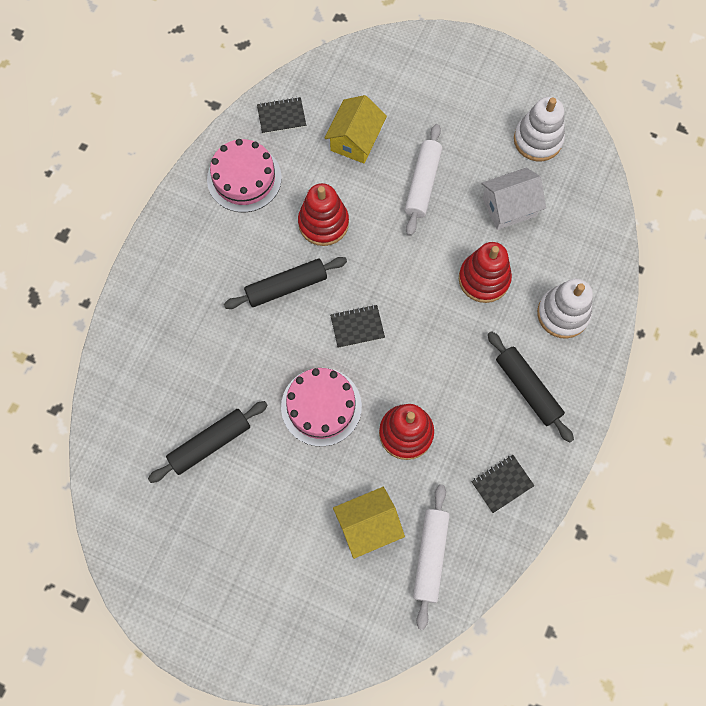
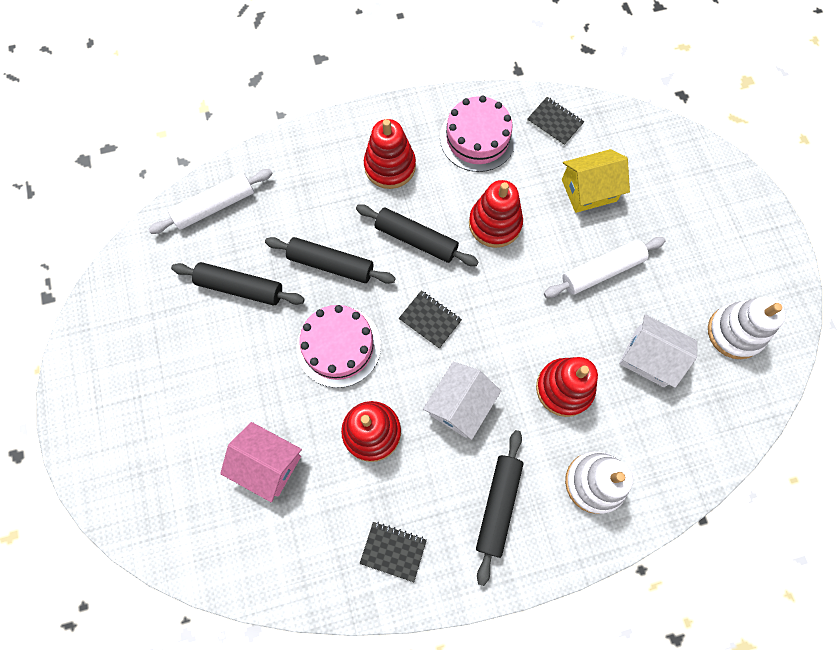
camera: 50 degrees right, 0 degrees up
(209, 258) = (390, 166): none -> red stacking toy
(251, 362) = (331, 264): none -> black rolling pin
(368, 525) = (268, 464): yellow house -> pink house
(430, 556) = (281, 538): white rolling pin -> white rolling pin (215, 206)
(437, 357) = (460, 405): none -> white house

